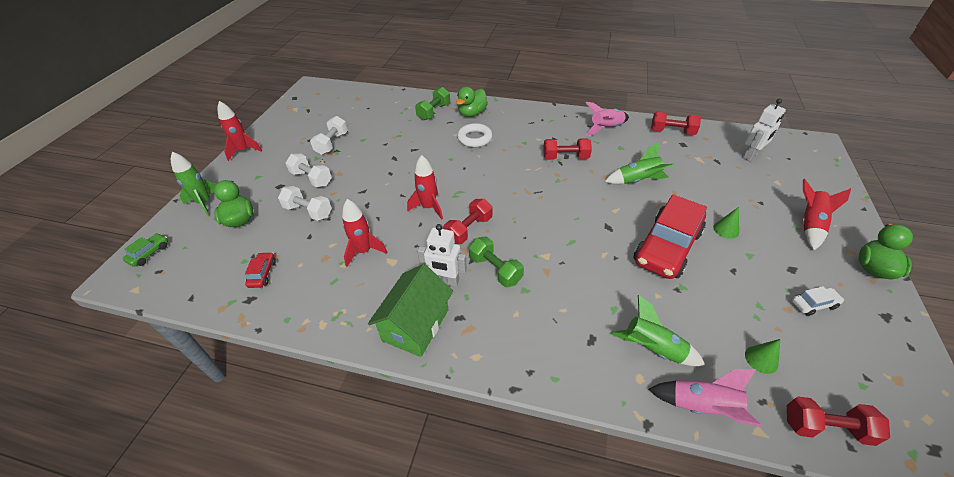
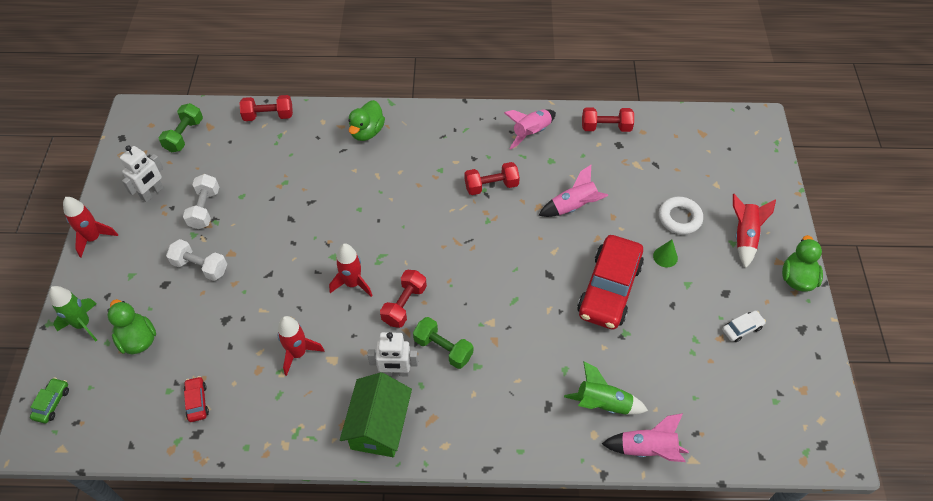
camera: 15 degrees left, 10 degrees up
(308, 211) = (215, 314): white dumbbell -> none
(434, 112) = (318, 136): green dumbbell -> green dumbbell (184, 135)
(474, 138) = (380, 173): white ring -> white ring (679, 218)
(637, 180) = (573, 207): green rocket -> pink rocket
(751, 155) = (690, 151): white robot -> white robot (152, 193)
(761, 359) = (695, 394): green cone -> none
(825, 427) = (743, 445): red dumbbell -> red dumbbell (268, 116)

